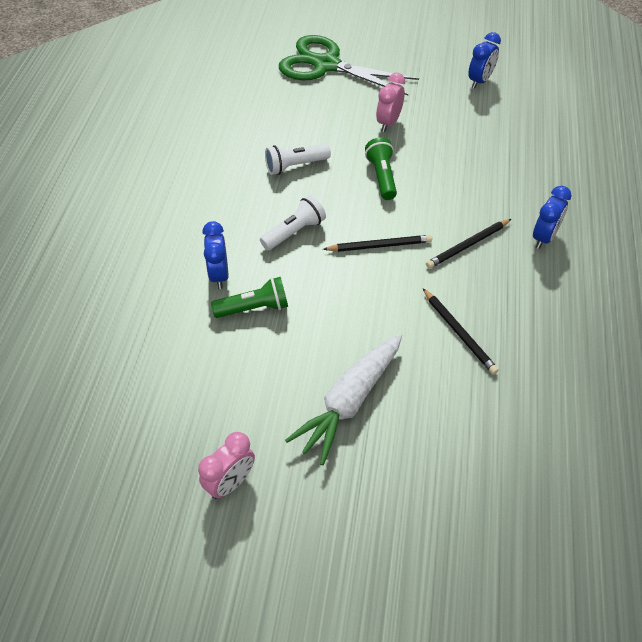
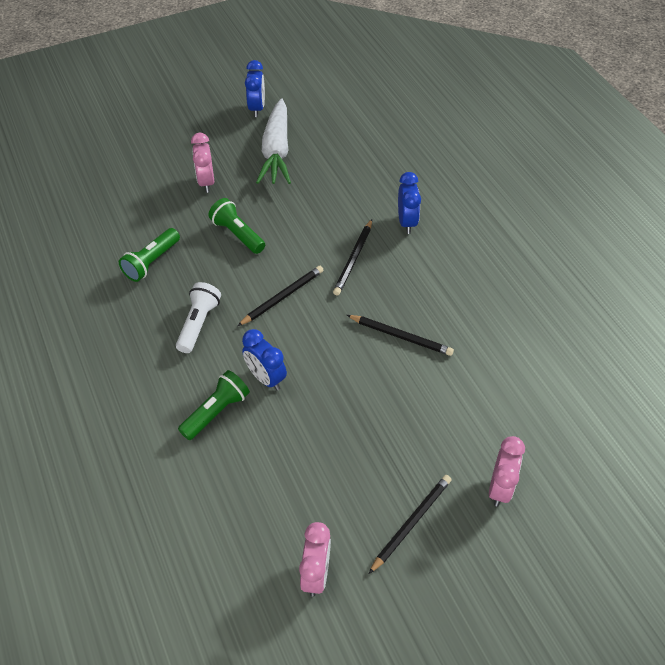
camera: 35 degrees left, 0 degrees up
(219, 275) = (160, 400): blue clock -> blue clock (266, 378)
(295, 166) = (151, 262): white flashlight -> green flashlight
(326, 65) = (106, 152): green scissors -> none
(342, 494) = (411, 523): none -> black pencil
(349, 402) = (359, 444): white carrot -> white carrot (276, 151)
(447, 515) = (500, 487): none -> pink clock

